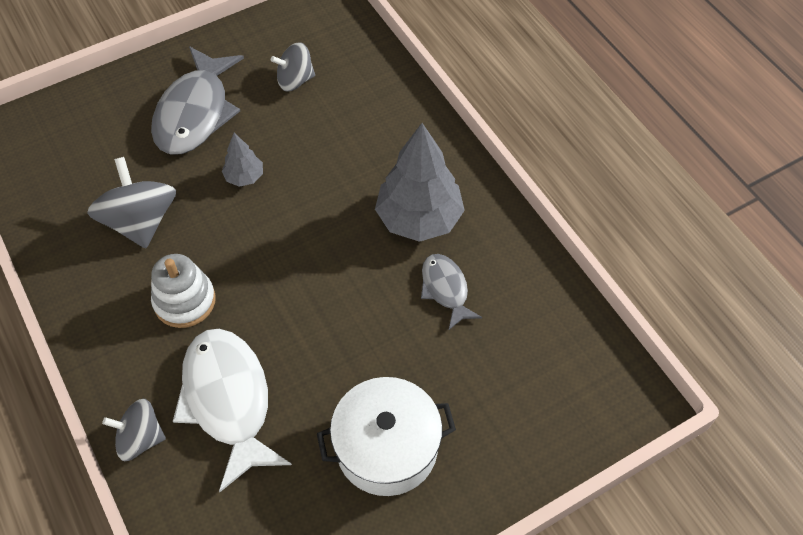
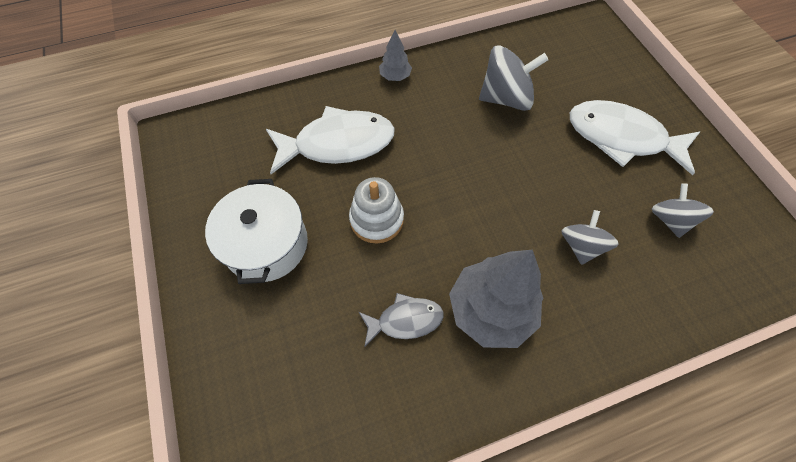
camera: 100 degrees right, 5 degrees up
(140, 438) = (324, 94): grey spinning top -> grey spinning top (581, 246)
(184, 301) = (428, 122): white stacking toy -> white stacking toy (376, 219)
(195, 112) = (621, 138): grey fish -> white fish
(244, 177) = (548, 169): grey tree -> grey tree (395, 76)

